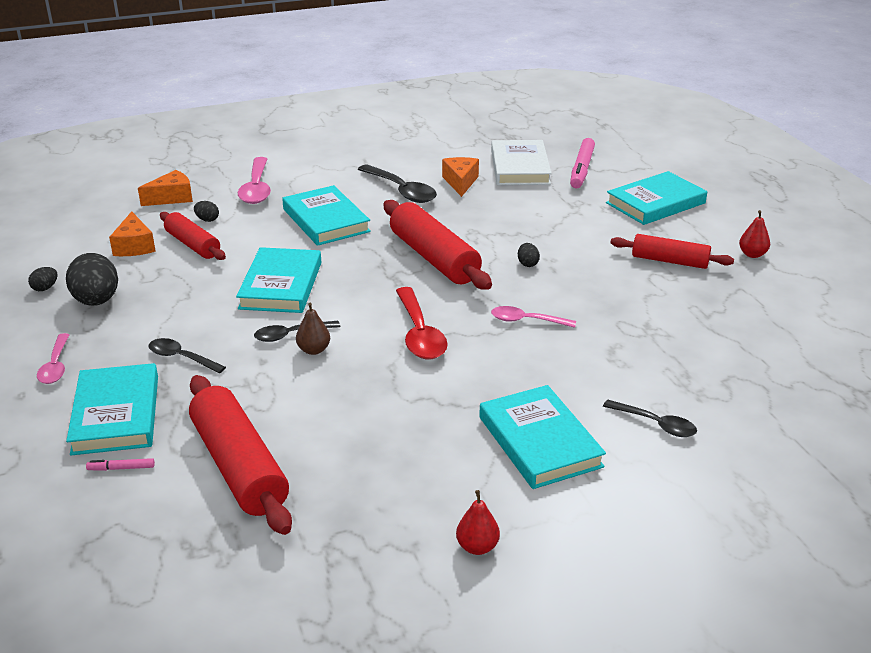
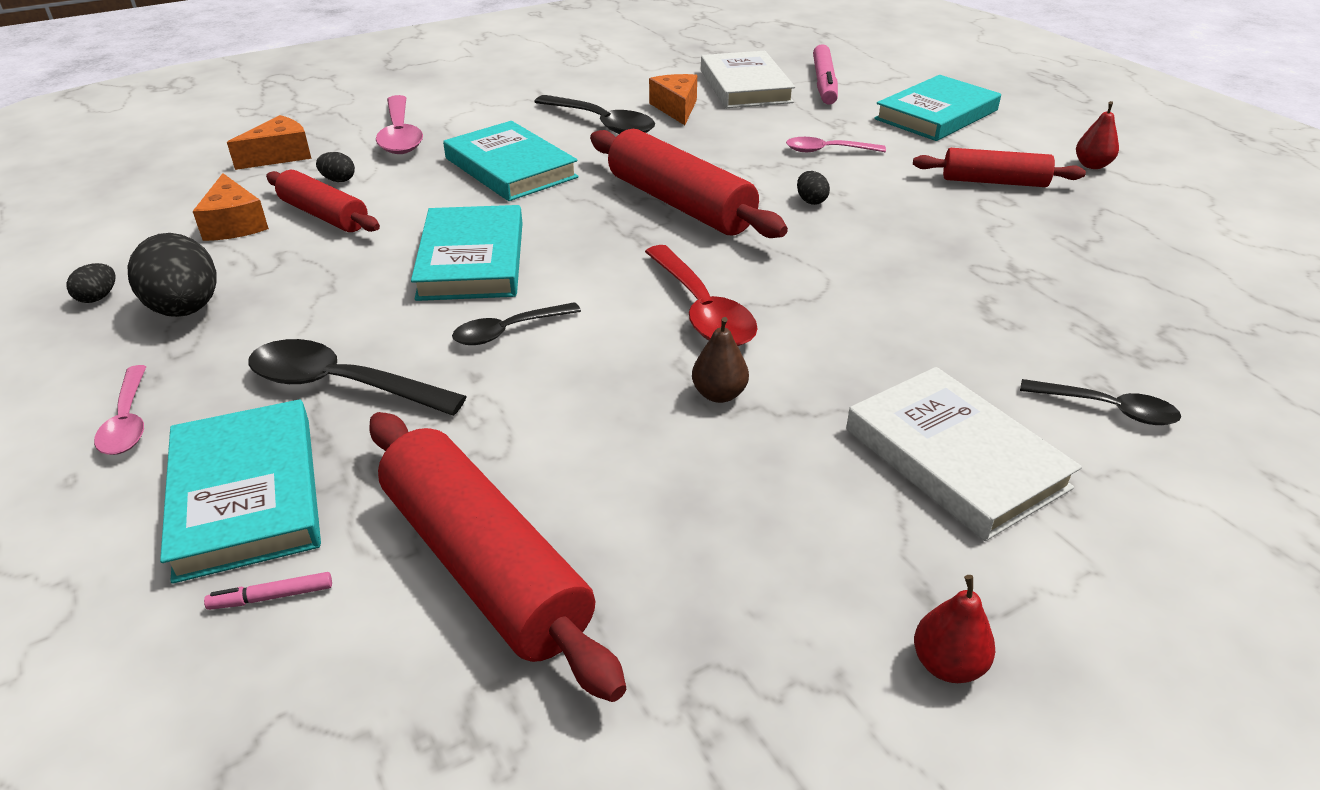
camera: 10 degrees left, 5 degrees up
(181, 358) = (341, 385): black spoon -> black spoon, size x1.60
(314, 350) = (551, 351): brown pear -> brown pear (719, 394)
(526, 321) = (846, 277): pink spoon -> pink spoon (827, 151)
(539, 442) = (955, 458): turquoise book -> white book

